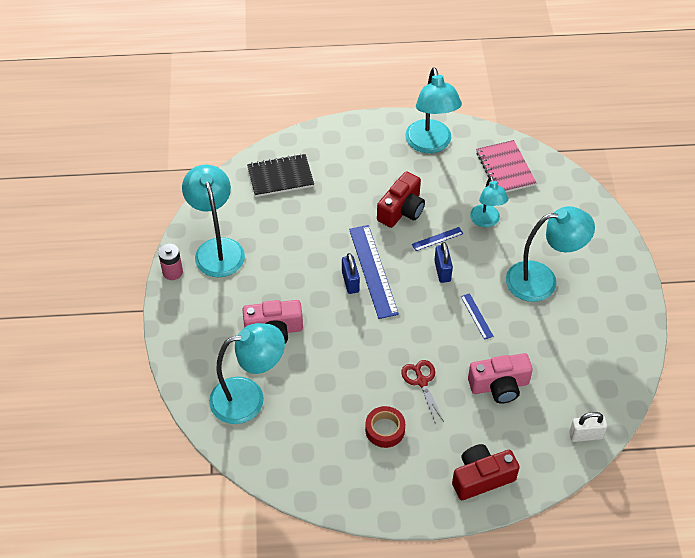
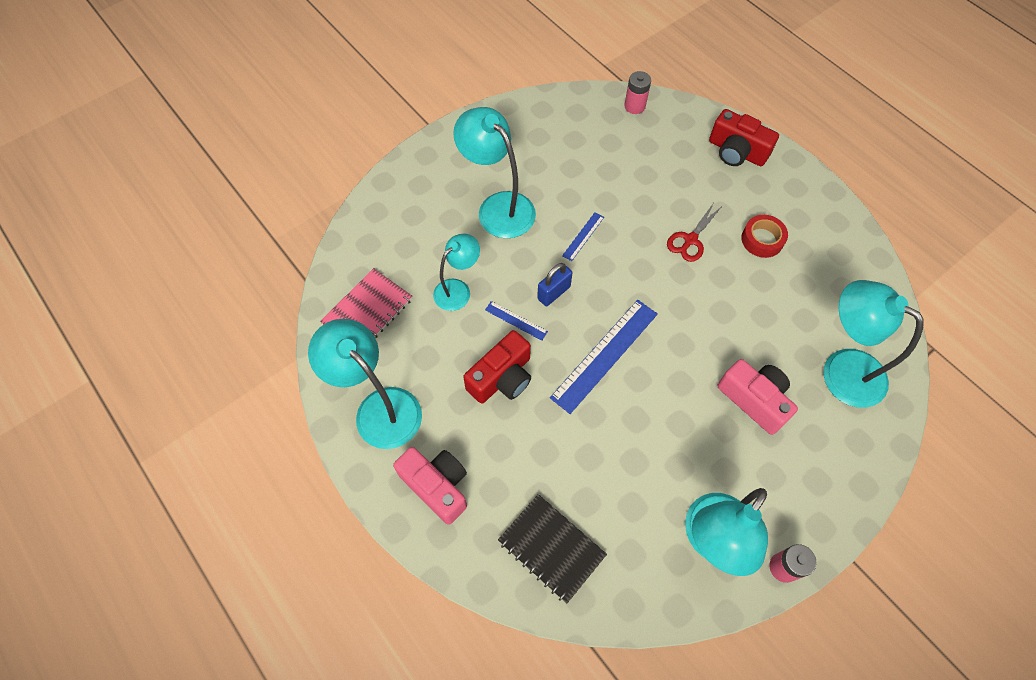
camera: 125 degrees left, 10 degrees up
(350, 282) = (636, 367): blue padlock -> none
(401, 210) = (502, 378): red camera -> red camera turned 135 degrees clockwise
(430, 144) = (379, 408): turquoise lamp -> turquoise lamp turned 90 degrees counterclockwise
(499, 386) = (641, 182): pink camera -> pink camera (437, 486)
(585, 435) = (634, 106): white padlock -> pink battery

